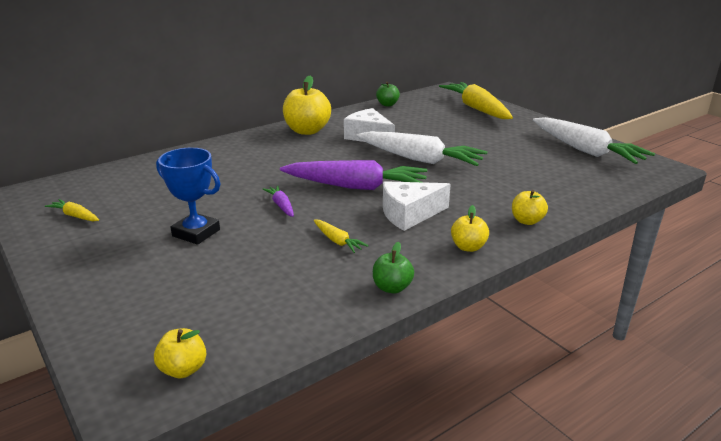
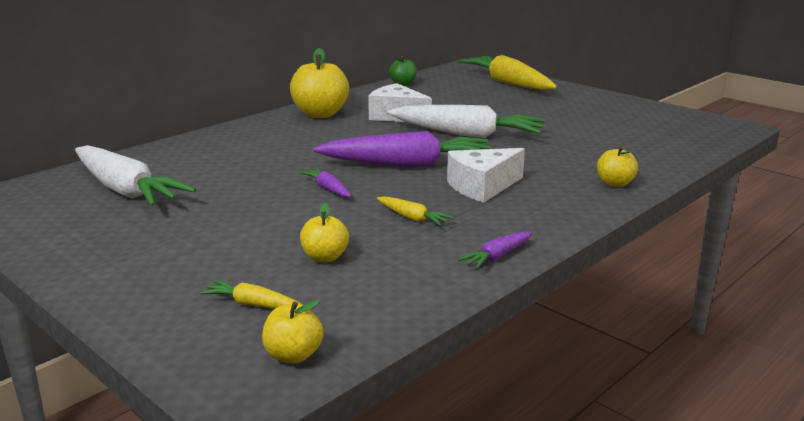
camera: 10 degrees left, 5 degrees down
(75, 216) = (71, 217): yellow carrot -> yellow carrot (253, 304)
(196, 233) = (237, 222): blue trophy -> none
(392, 288) = (497, 256): green apple -> purple carrot
(468, 247) = (563, 212): yellow apple -> yellow apple (325, 257)
(585, 150) = (646, 115): white carrot -> white carrot (125, 190)

